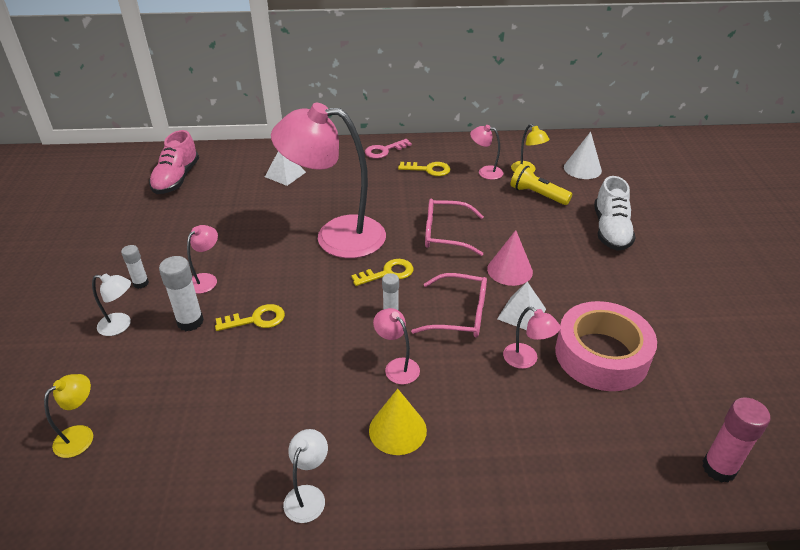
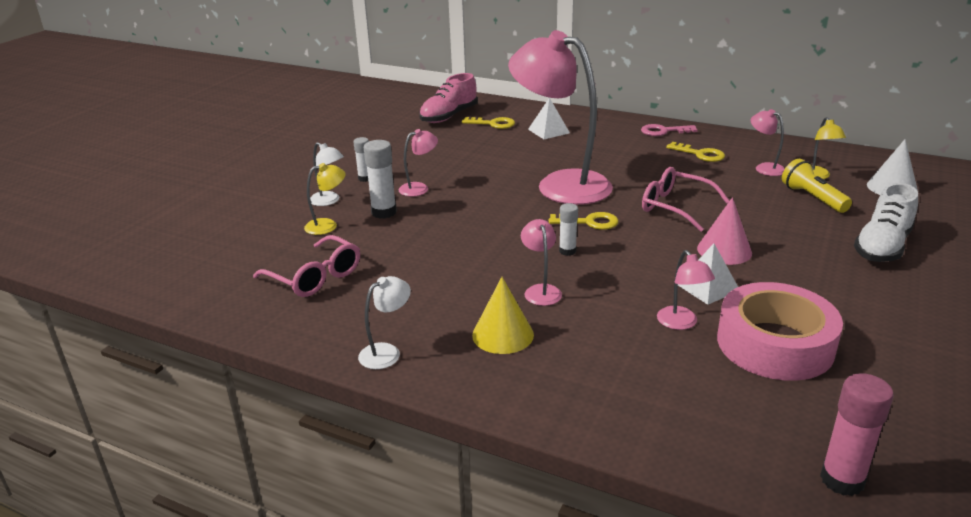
camera: 30 degrees right, 10 degrees down
(81, 435) = (248, 260): yellow lamp -> yellow lamp (328, 225)
(256, 319) = (440, 225): yellow key -> yellow key (493, 124)
(460, 314) = (638, 270): pink glasses -> pink glasses (315, 277)

